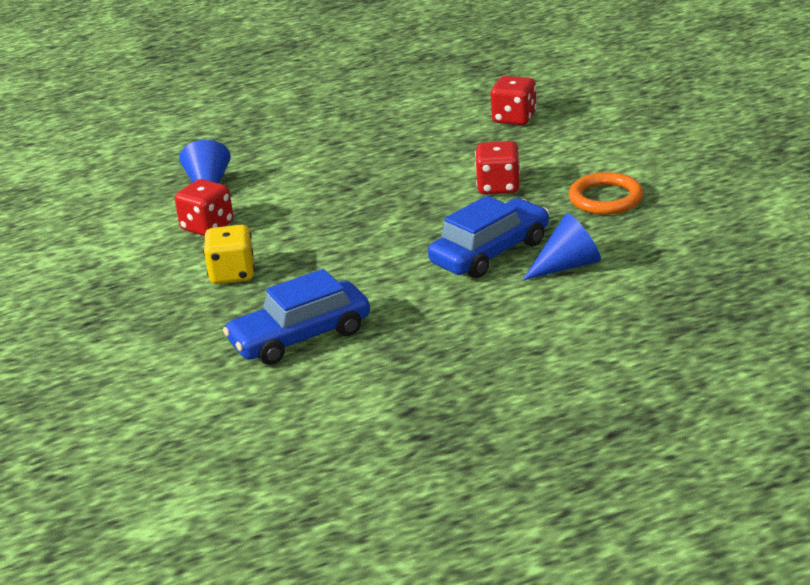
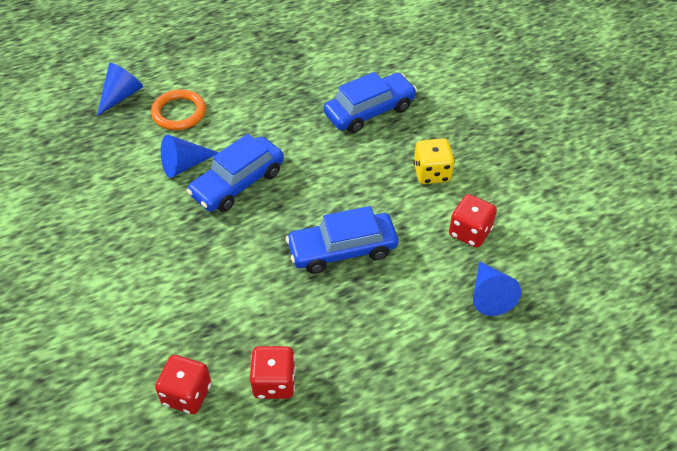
camera: 175 degrees right, 20 degrees up
(360, 206) = (342, 249): none -> blue car
(498, 187) = (220, 268): red dice -> red dice (274, 382)
(605, 198) = (134, 243): orange ring -> orange ring (179, 113)
(697, 339) = (121, 96): none -> blue cone

